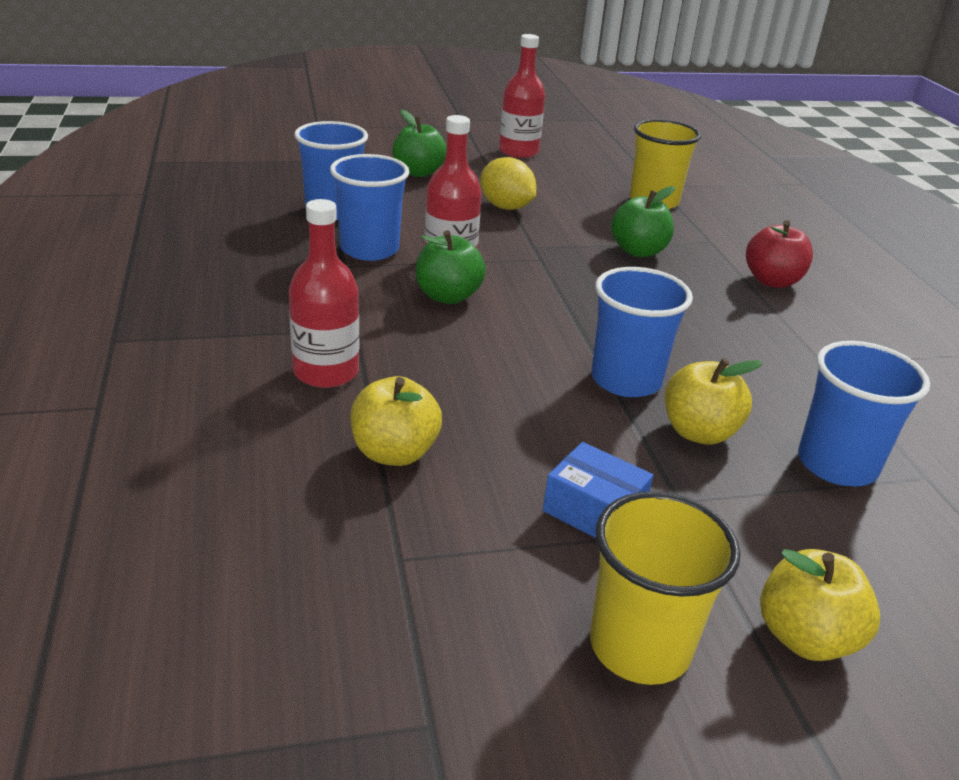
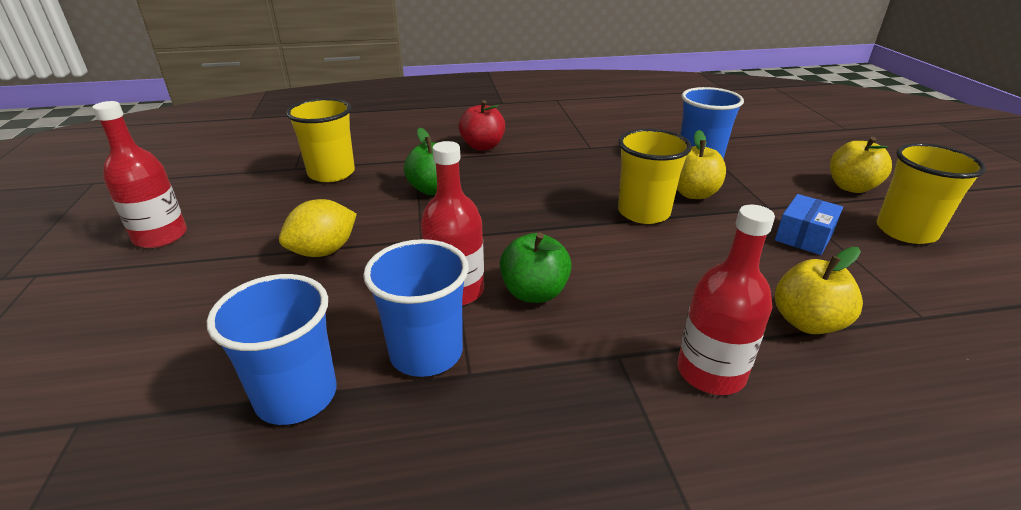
camera: 85 degrees left, 0 degrees up
(418, 172) = (189, 316): green apple -> none
(626, 380) = (643, 212): blue cup -> yellow cup

